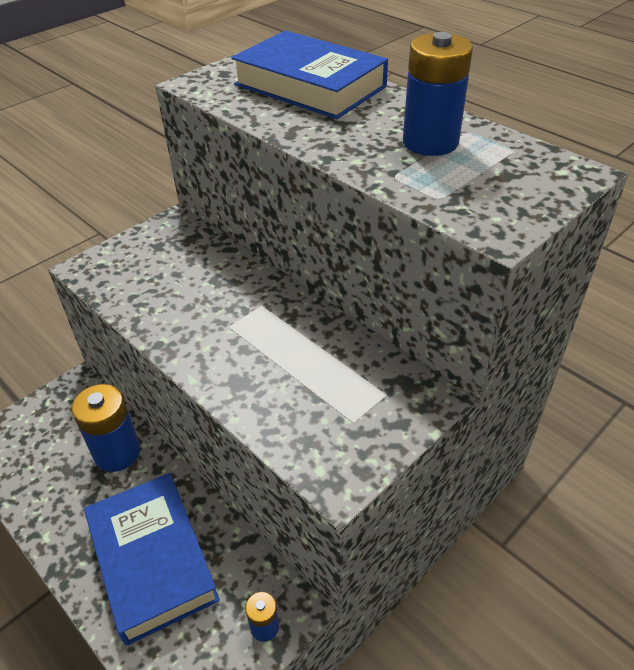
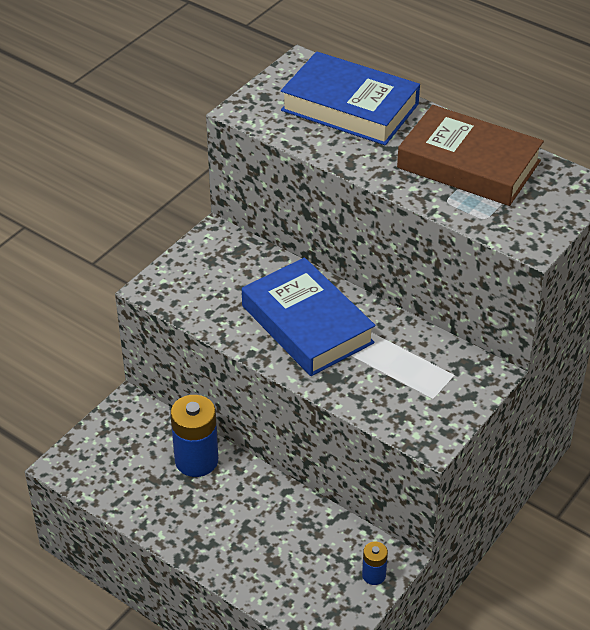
camera: 10 degrees left, 0 degrees up
(152, 560) = (263, 540): blue book -> blue book (307, 324)
(430, 142) = (468, 165): blue battery -> brown book

